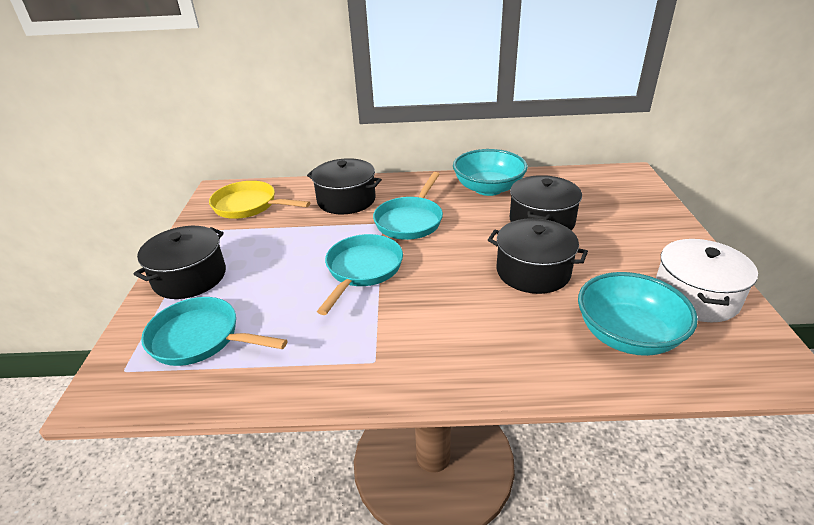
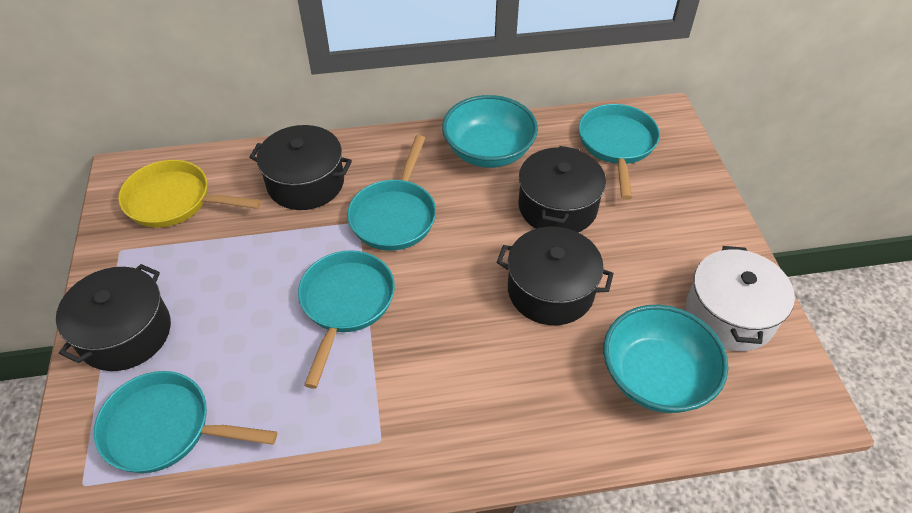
camera: 10 degrees left, 15 degrees up
(592, 188) = (617, 145): none -> turquoise pan

